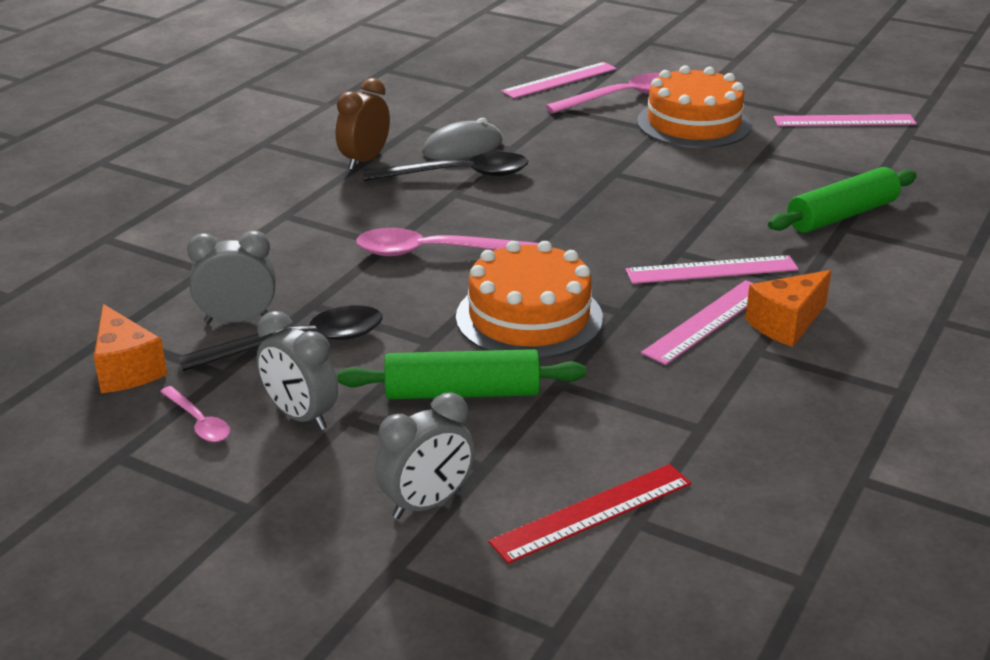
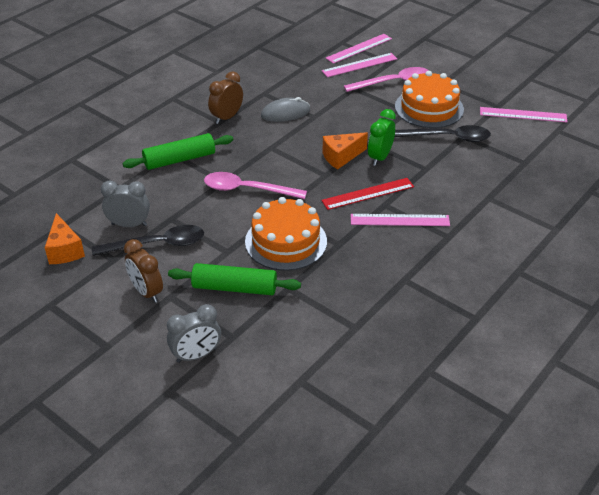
camera: 10 degrees right, 10 degrees up
(199, 422) = (94, 289): pink spoon -> none
(301, 416) = (146, 292): grey clock -> brown clock
(458, 175) = (277, 134): black spoon -> black spoon (448, 138)
(592, 512) = (279, 372): red ruler -> red ruler (368, 193)
(642, 191) = (380, 157): none -> green clock
(707, 321) = (384, 256): pink ruler -> pink ruler (359, 48)
(786, 324) = (428, 263): orange cheese -> orange cheese (341, 157)
(841, 215) = (491, 188): green rolling pin -> green rolling pin (179, 159)

